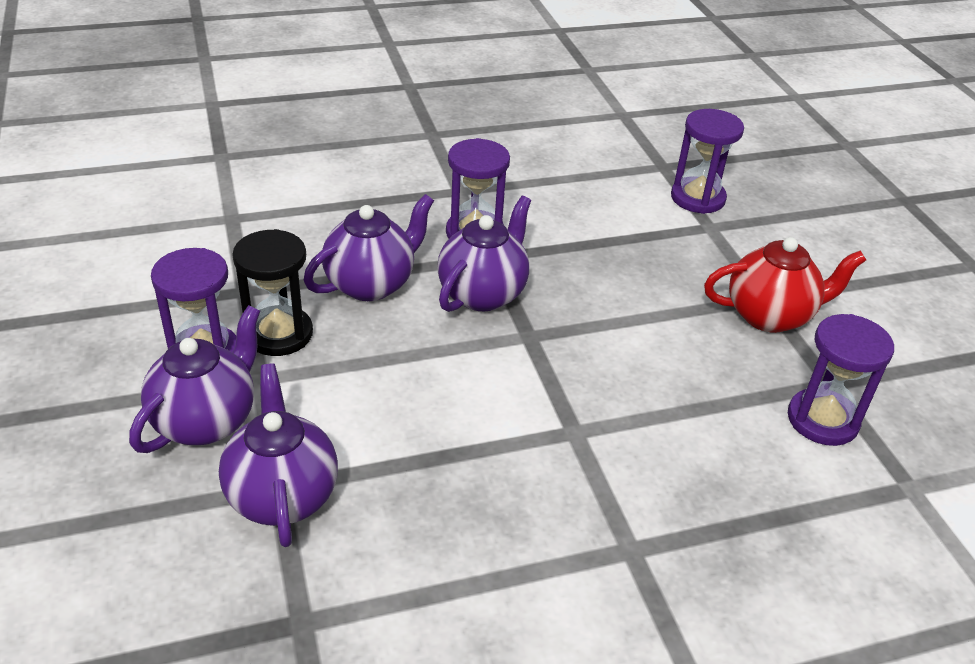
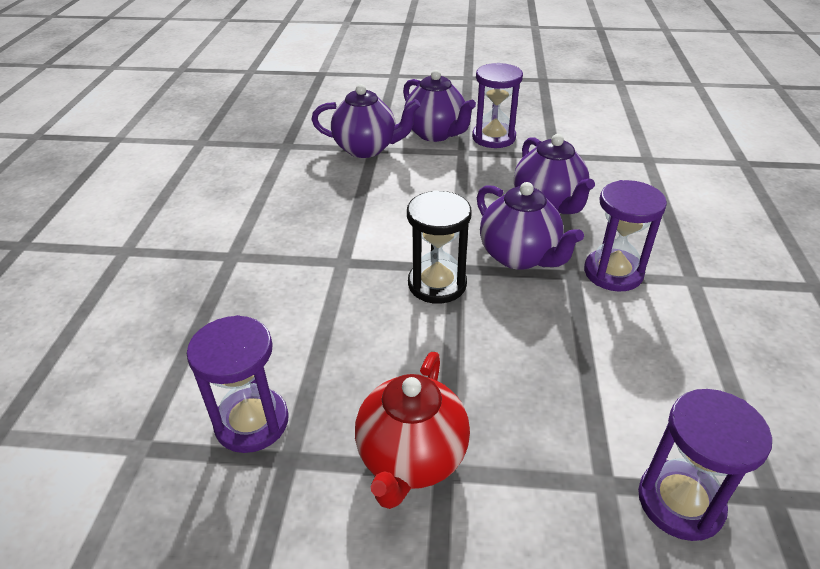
camera: 115 degrees right, 0 degrees up
(279, 334) = (503, 162): black hourglass -> black hourglass (437, 284)

